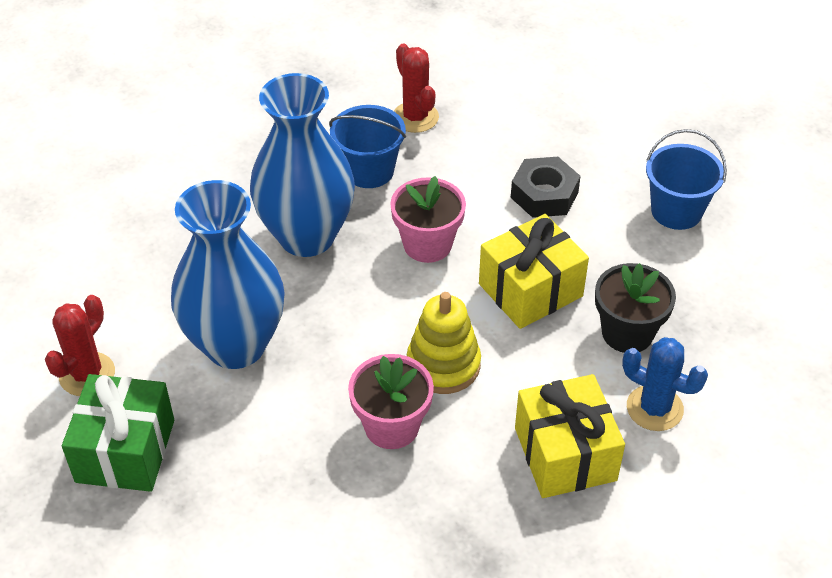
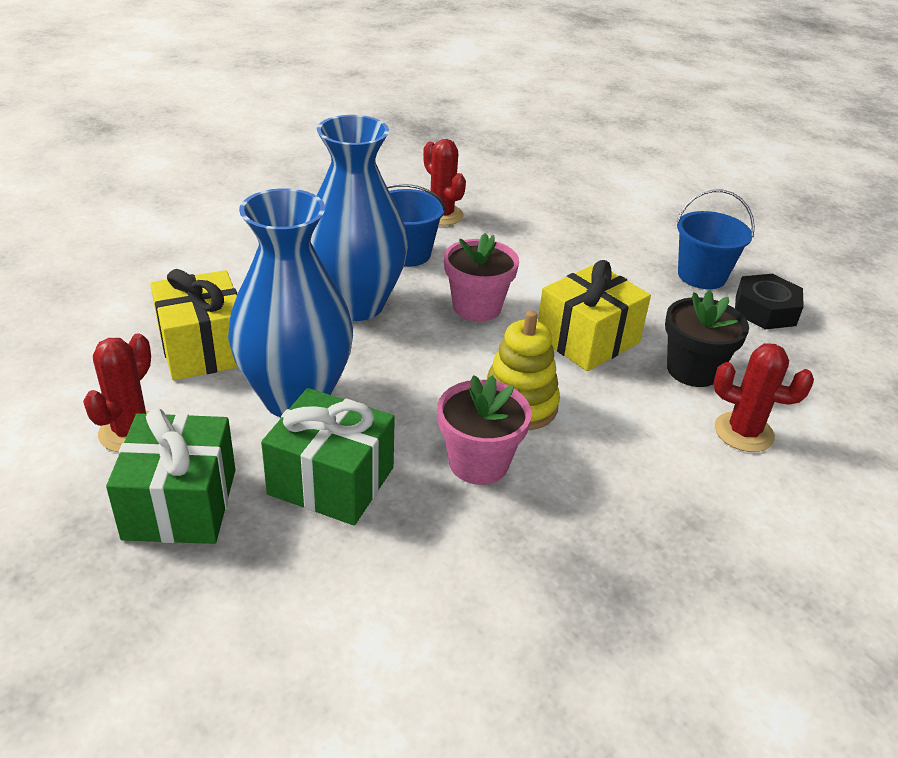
camera: 10 degrees left, 10 degrees down
(256, 436) = (331, 481): none -> green gift
(544, 195) = (577, 267): black nut -> black nut (765, 310)
(565, 454) = (668, 478): yellow gift -> yellow gift (204, 349)
(654, 408) = (743, 432): blue cactus -> red cactus

